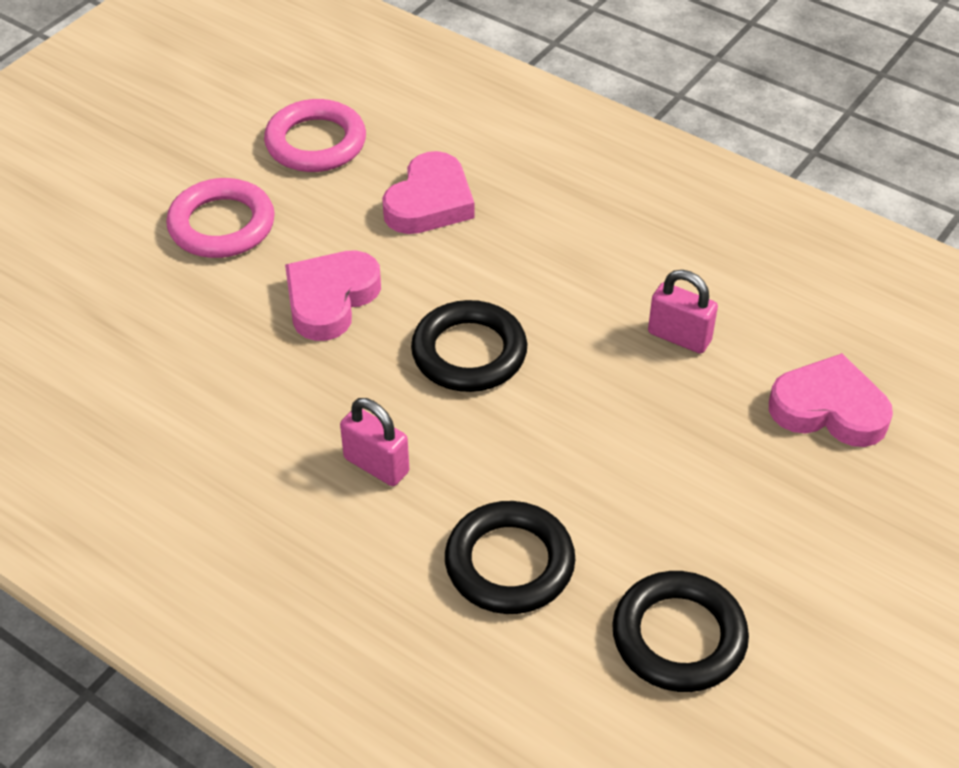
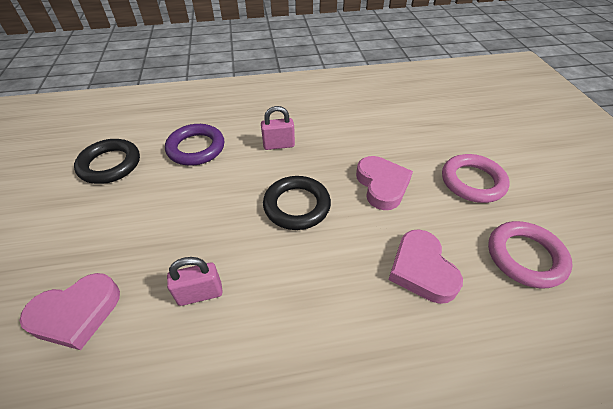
camera: 135 degrees right, 0 degrees up
(509, 563) = (196, 148): black ring -> purple ring

